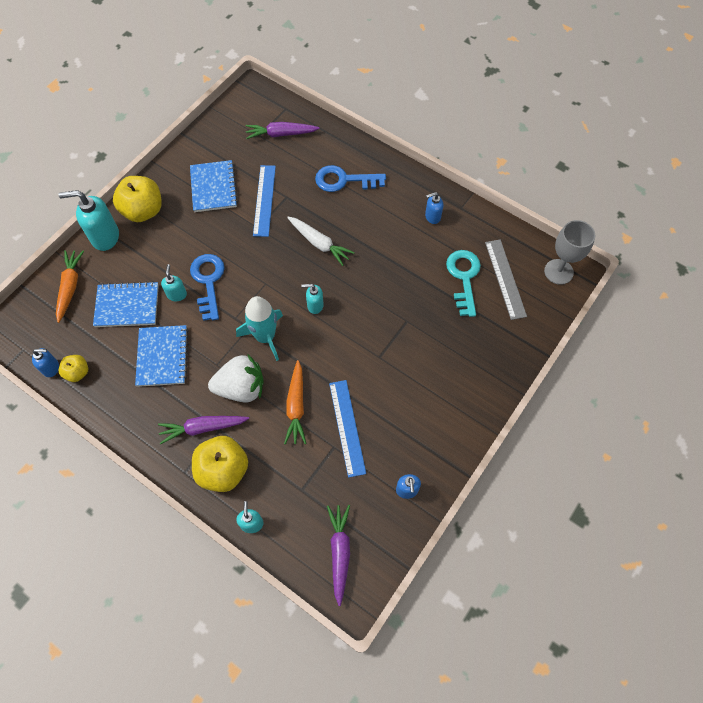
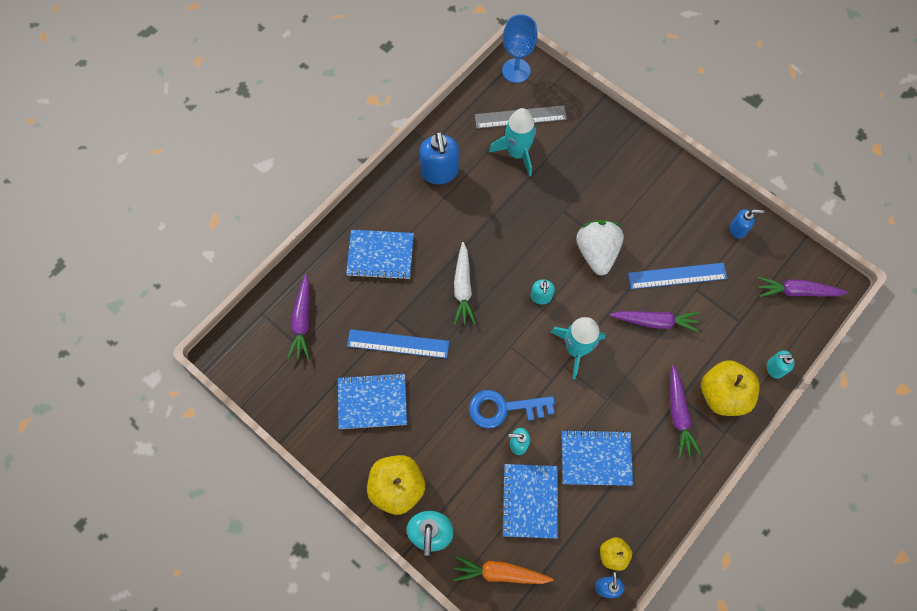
camera: 85 degrees left, 5 degrees up
(241, 388) = (634, 375): white strawberry -> white strawberry (596, 252)
(296, 406) = (655, 321): orange carrot -> purple carrot
(319, 243) = (463, 287): white carrot -> white carrot turned 135 degrees clockwise
(344, 180) = (380, 255): blue key -> blue notebook
(432, 217) = (440, 172): blue soap dispenser -> blue soap dispenser, size x1.83
(464, 278) = (517, 153): turquoise key -> turquoise rocket
(558, 272) = (516, 71): grey goblet -> blue goblet

